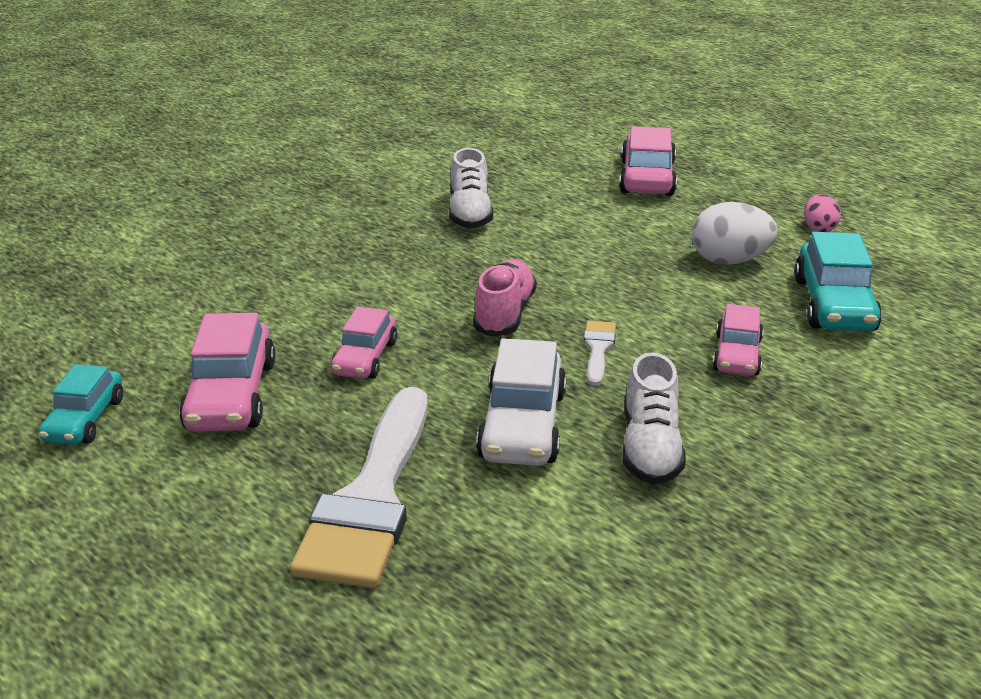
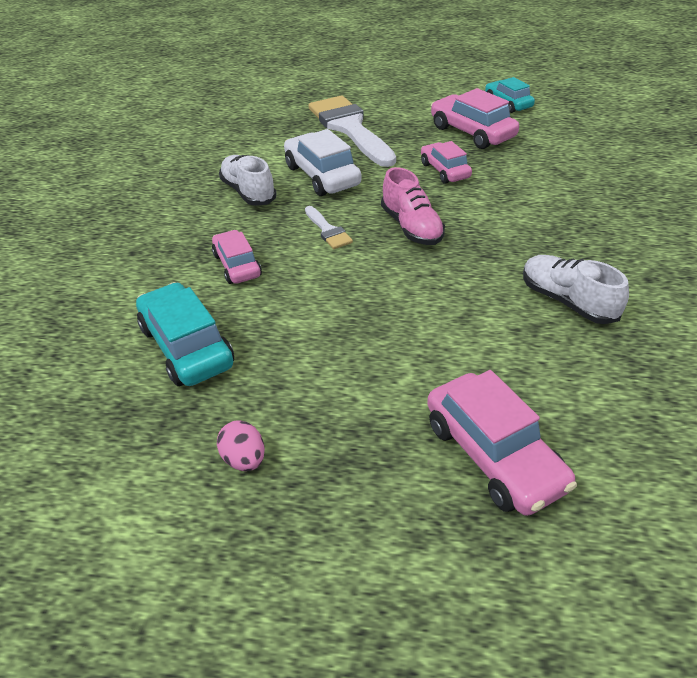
camera: 145 degrees right, 10 degrees up
(729, 261) = (303, 357): white egg -> none

